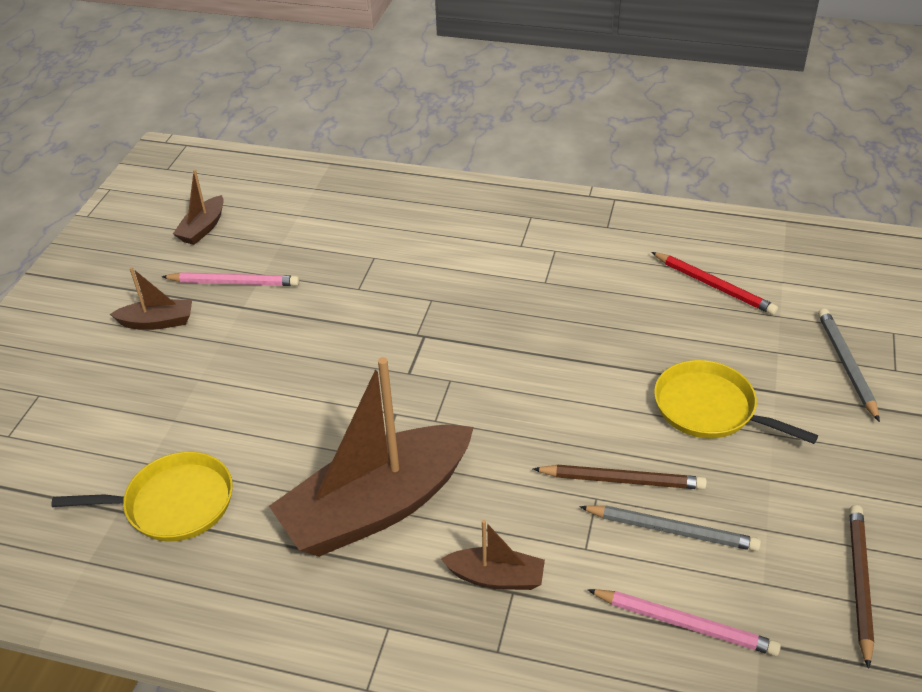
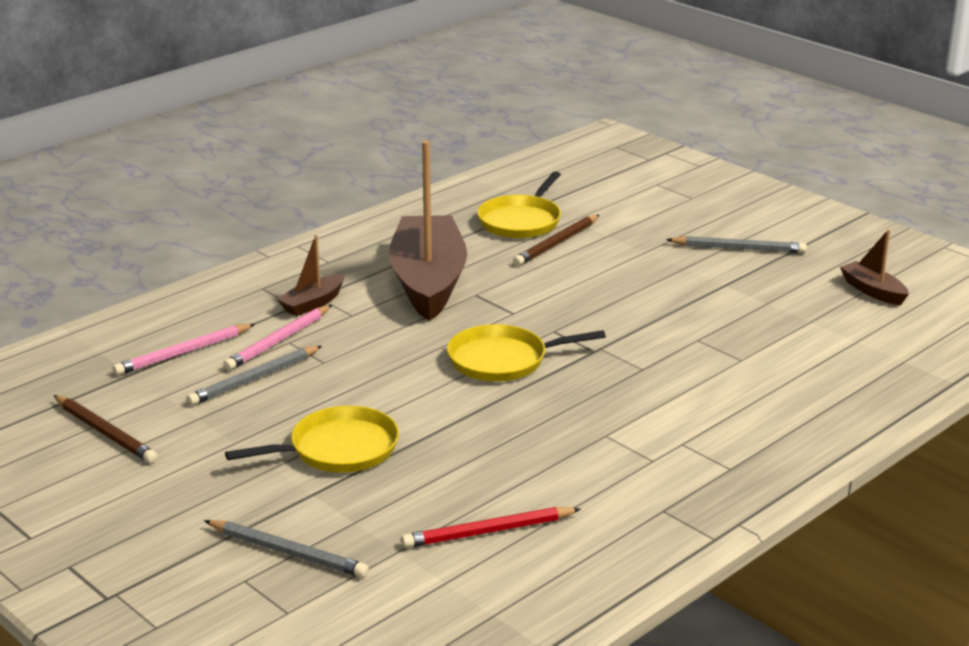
camera: 120 degrees right, 15 degrees down
(157, 322) = (739, 248): brown boat -> grey pencil
(234, 282) = (765, 288): pink pencil -> pink pencil (278, 341)
(487, 380) = (502, 360): none -> yellow pan
(622, 480) = (324, 378): brown pencil -> brown pencil (556, 243)

